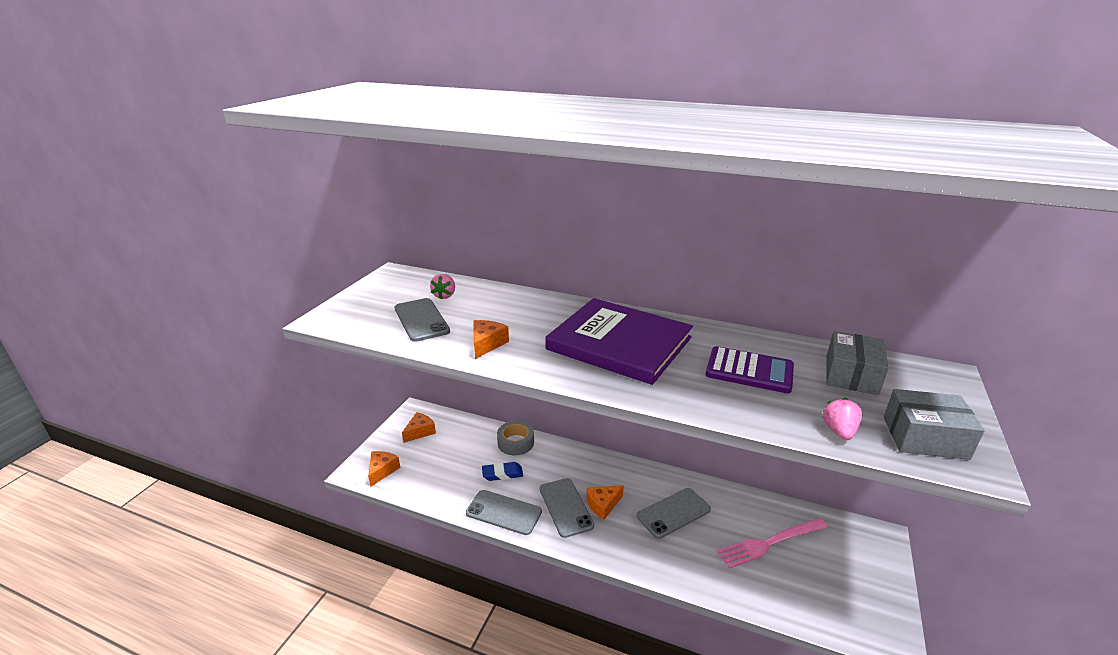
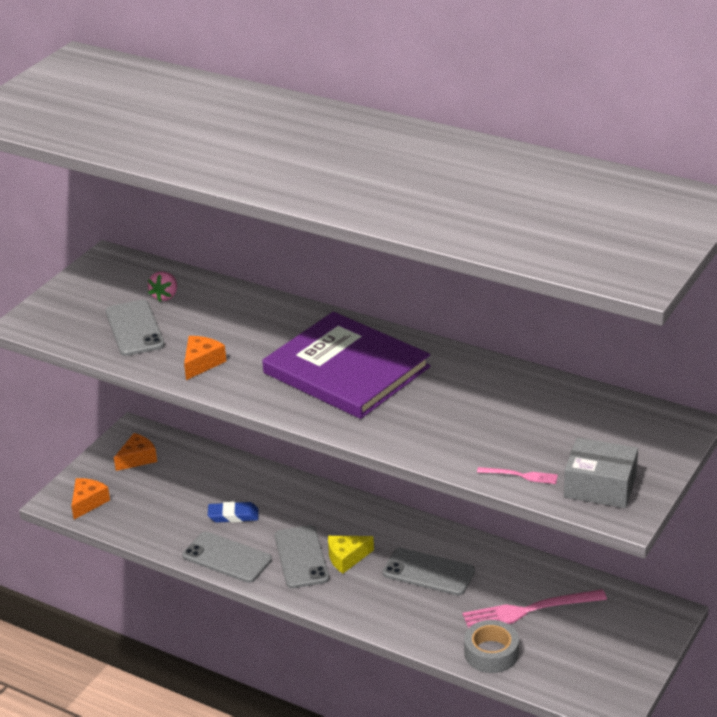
camera: 10 degrees right, 5 degrees up
(515, 442) = (257, 479): grey tape -> grey tape (491, 653)
(603, 505) = (346, 558): orange cheese -> yellow cheese
(673, 513) = (428, 572): grey phone -> grey phone turned 45 degrees clockwise
(749, 371) = (471, 409): purple calculator -> none
(839, 431) = (520, 475): pink strawberry -> pink fork
(851, 375) = (578, 420): grey box -> none

